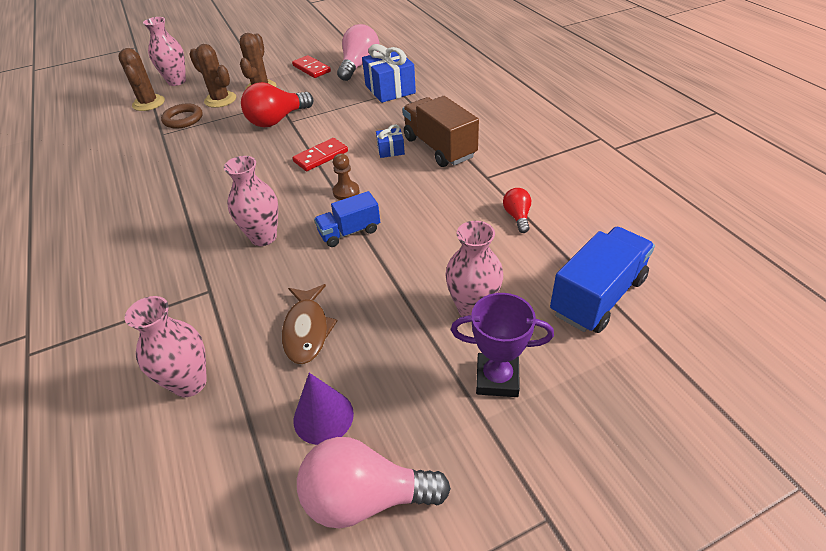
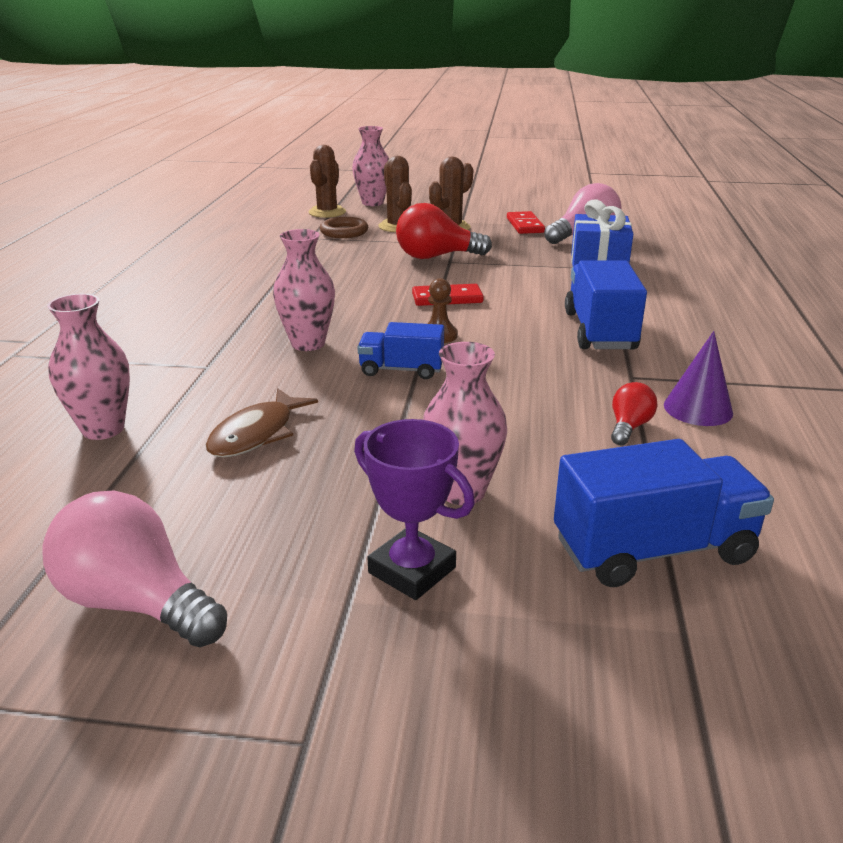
camera: 30 degrees right, 15 degrees down
(323, 416) = (183, 512): purple cone -> purple cone (698, 409)
(390, 150) = (535, 316): blue gift -> none
(439, 148) = (599, 331): brown truck -> blue truck

